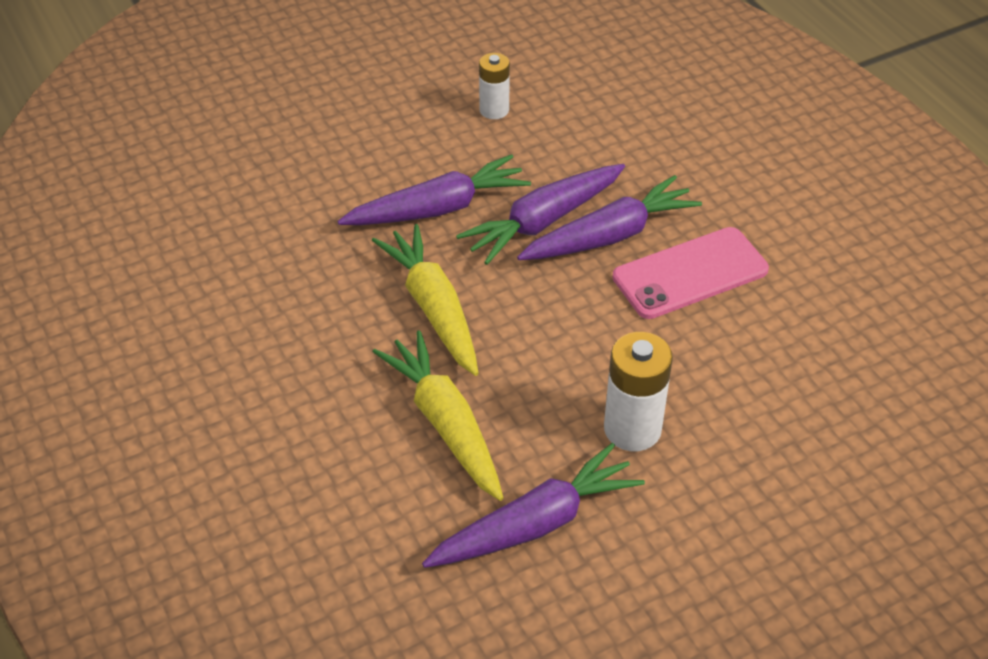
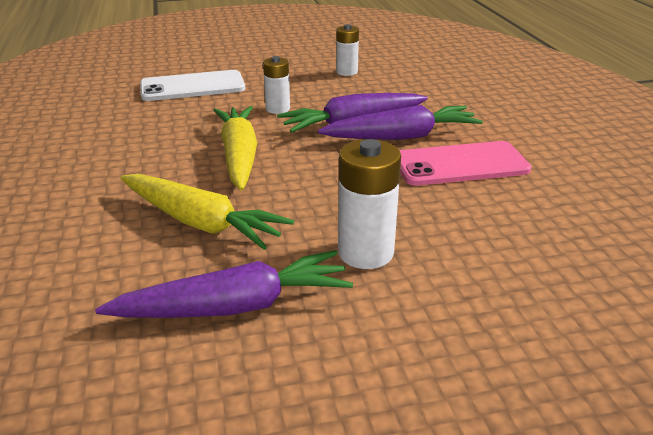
camera: 15 degrees right, 15 degrees down
(302, 181) = (192, 87): none -> white phone
(438, 208) = (277, 109): purple carrot -> white battery
(445, 423) = (201, 222): yellow carrot -> yellow carrot turned 135 degrees clockwise

